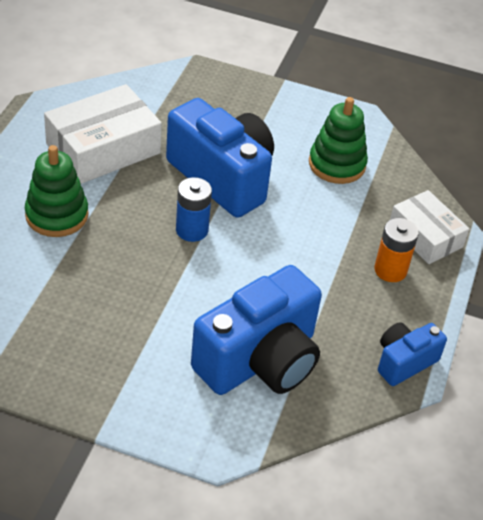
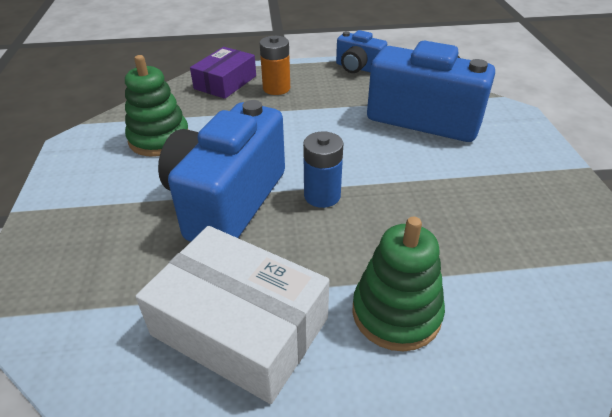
camera: 110 degrees left, 5 degrees down
(425, 236) = (225, 82): white box -> purple box

